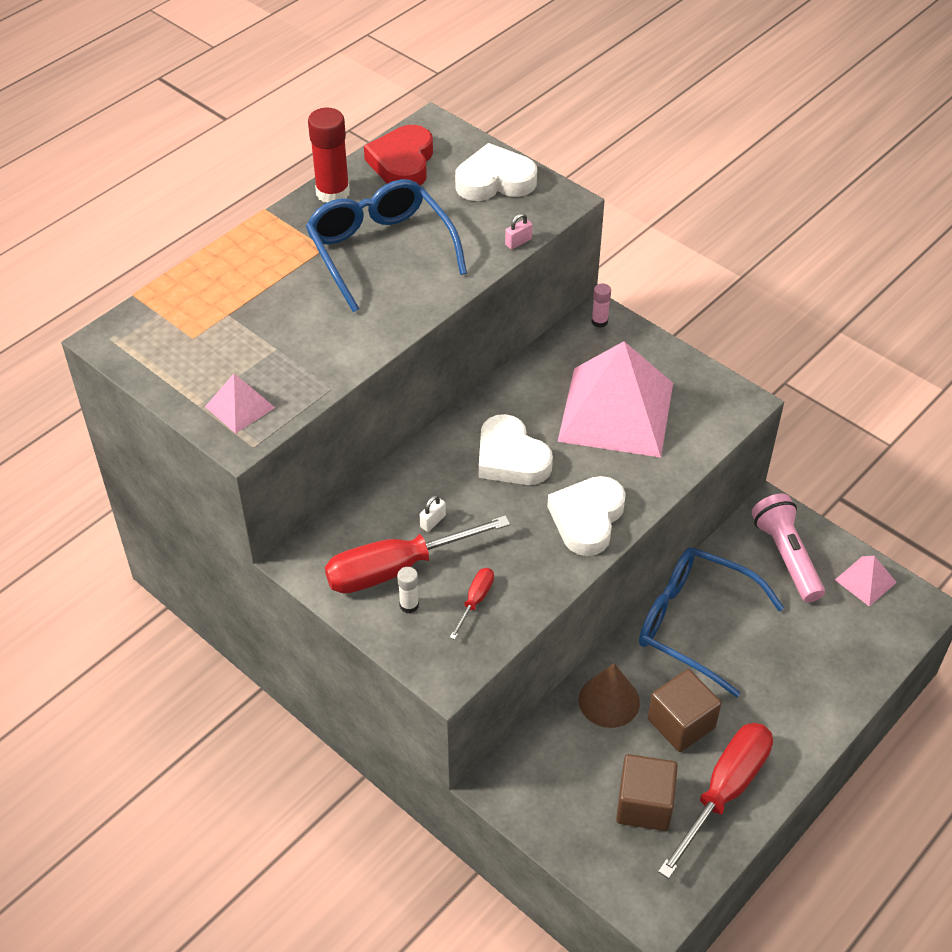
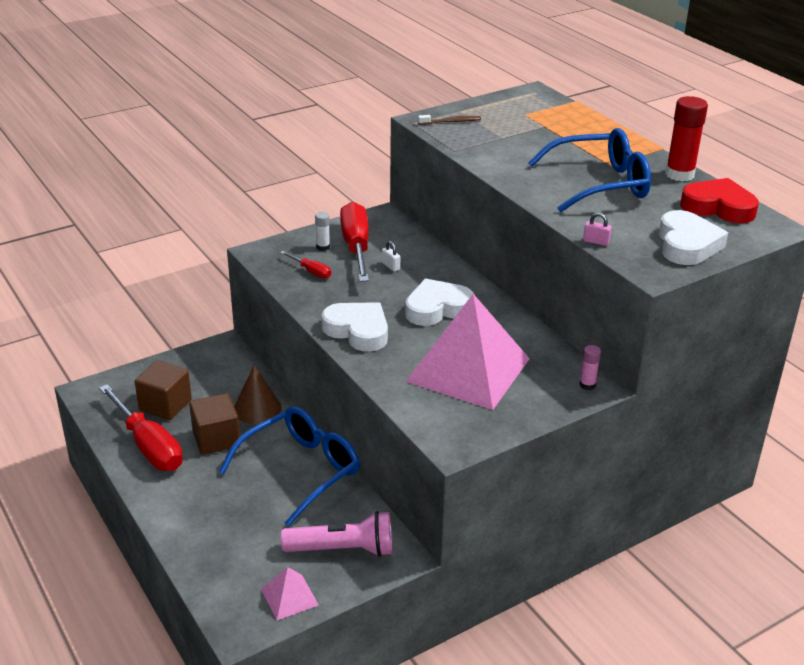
camera: 105 degrees right, 15 degrees down
(239, 407) = (451, 122): pink pyramid -> brown toothbrush
(518, 242) = (596, 242): pink padlock -> pink padlock turned 45 degrees counterclockwise

